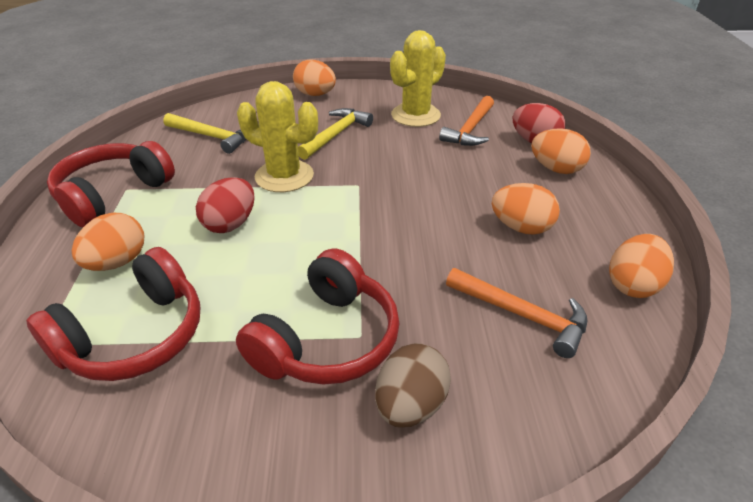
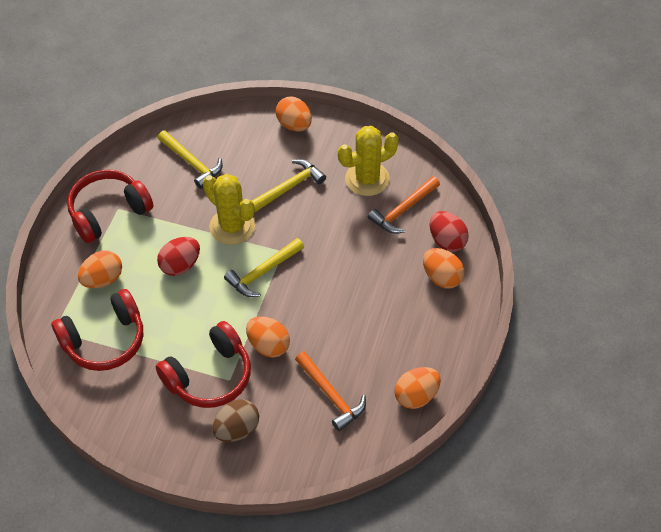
camera: 20 degrees right, 15 degrees up
(345, 208) = (263, 272): none -> yellow hammer
(521, 228) = (375, 327): orange egg -> orange egg (268, 345)

